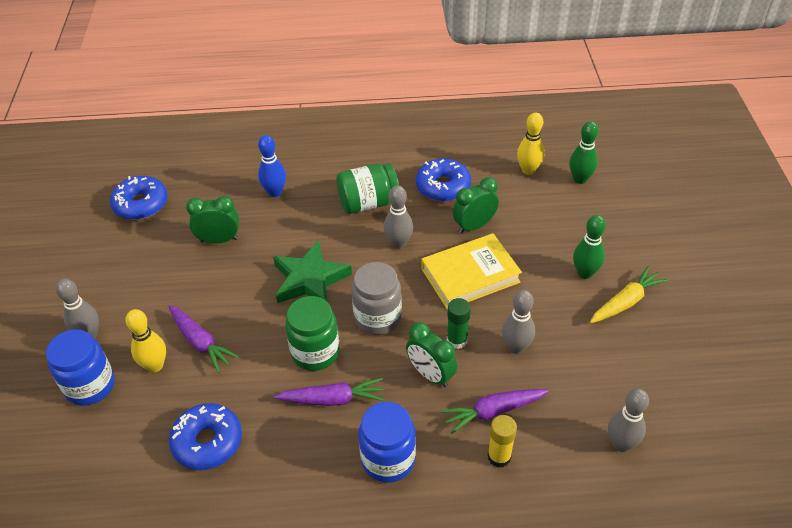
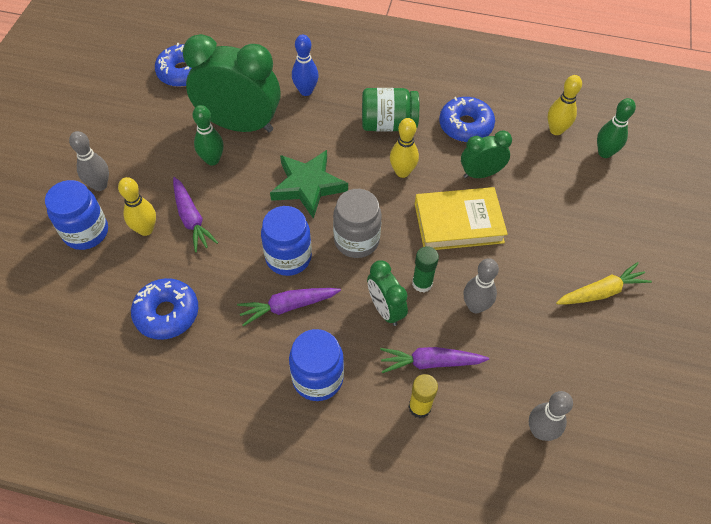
camera: 15 degrees right, 10 degrees up
(219, 240) = (240, 125): green clock -> green clock, size x1.93
(315, 352) = (288, 257): green jar -> blue jar
(332, 399) = (288, 306): purple carrot -> purple carrot turned 150 degrees clockwise
(398, 243) = (402, 172): grey bowling pin -> yellow bowling pin
(584, 273) = (571, 251): green bowling pin -> green bowling pin (212, 160)

